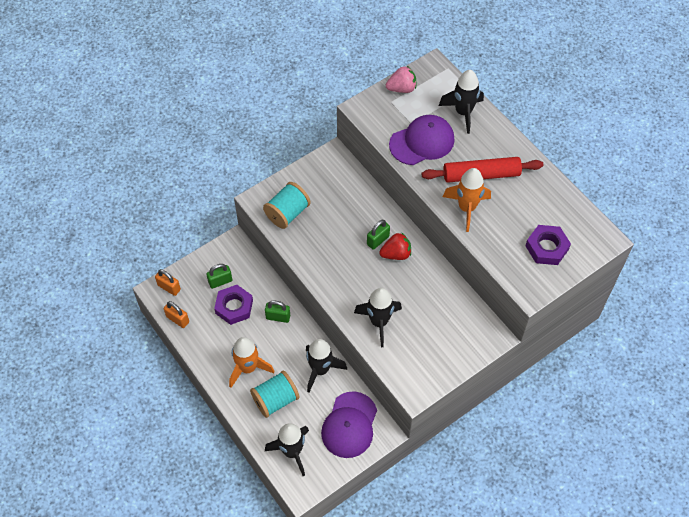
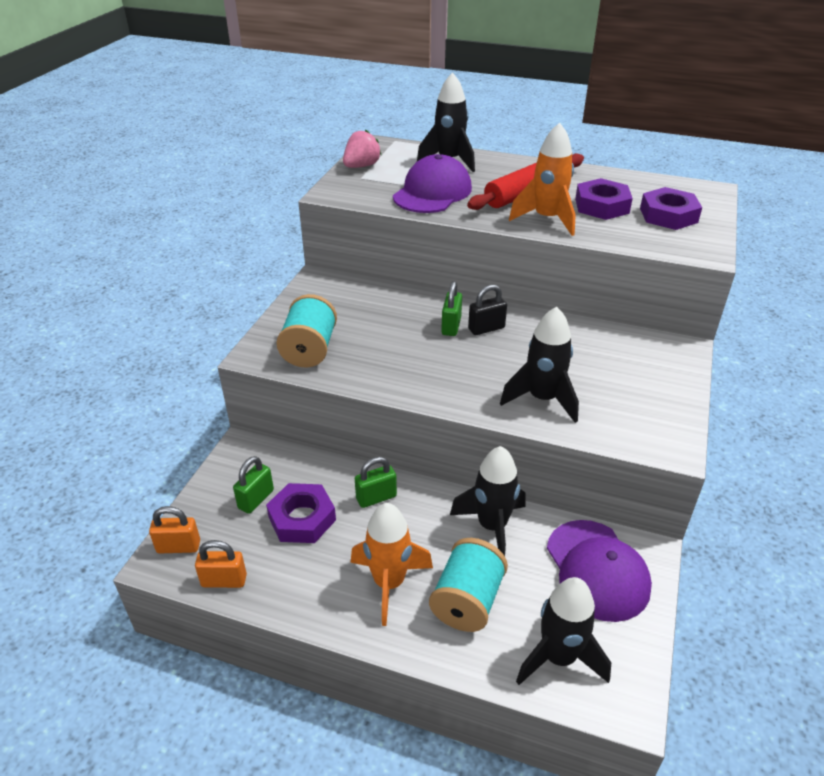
camera: 35 degrees left, 20 degrees down
(396, 254) = (486, 328): red strawberry -> black padlock
(514, 215) = (602, 206): none -> purple nut

